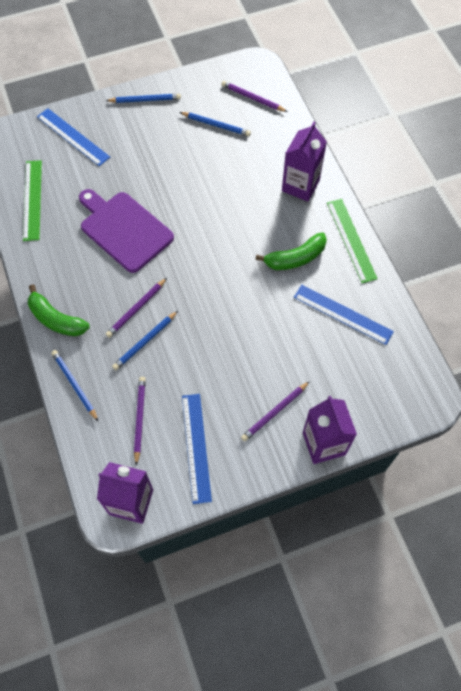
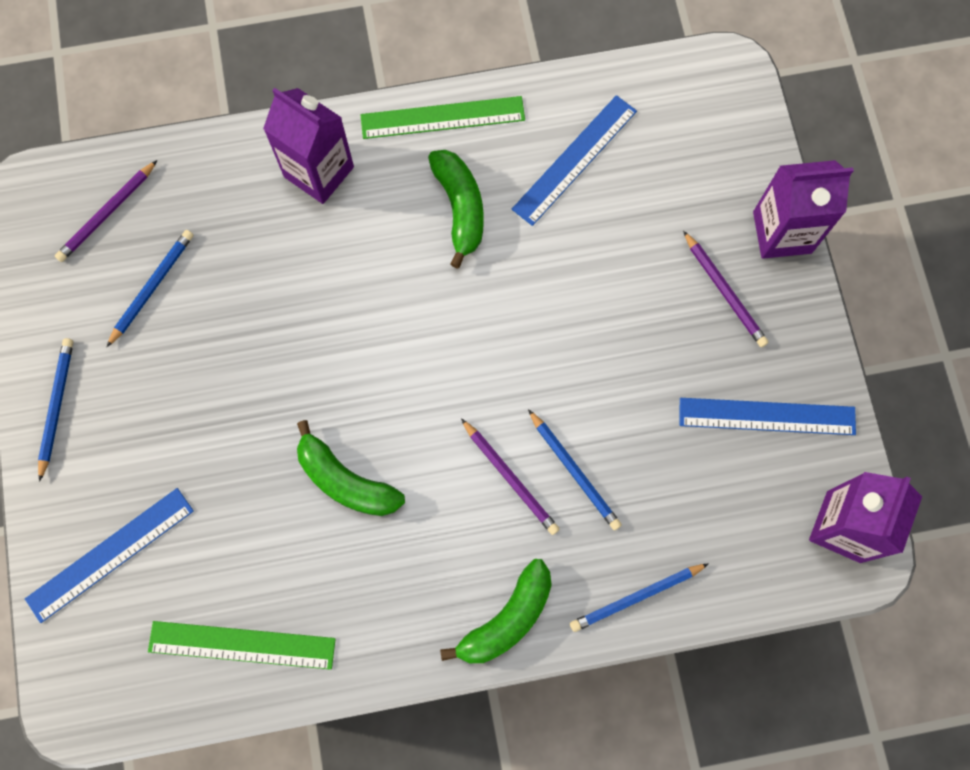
camera: 80 degrees left, 10 degrees up
(124, 229) = (345, 480): purple cutting board -> green banana
(139, 419) = (710, 497): purple pencil -> none

